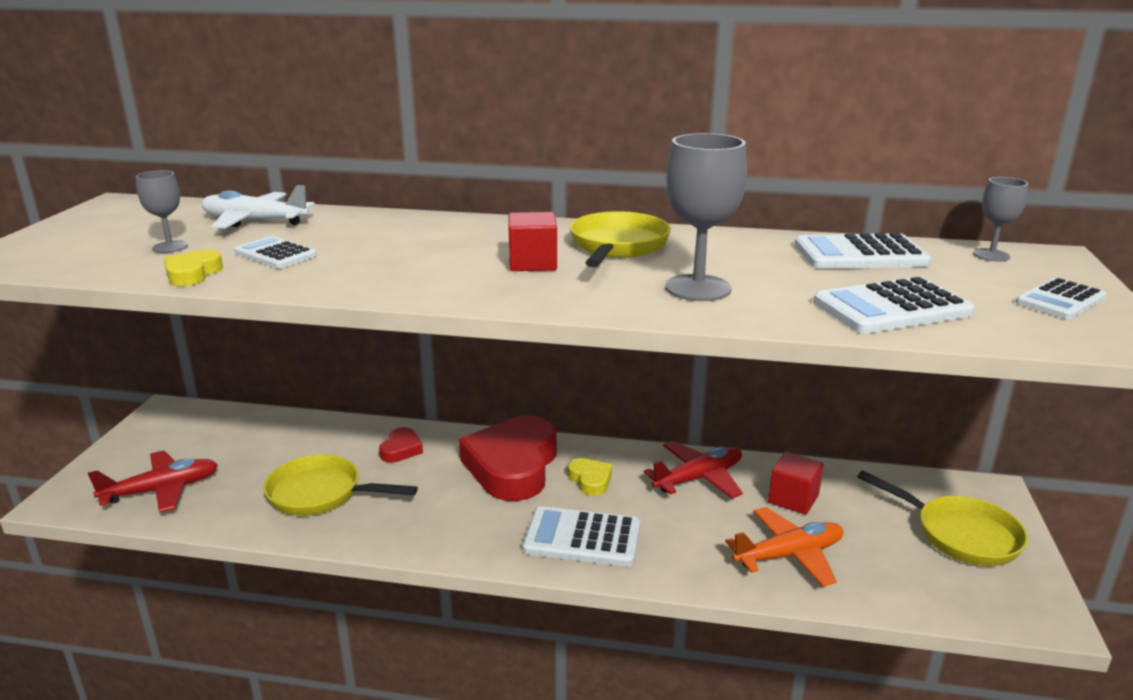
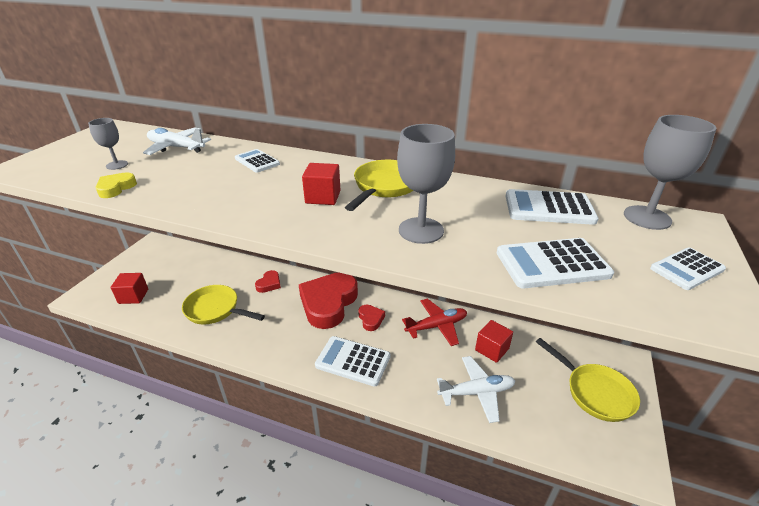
camera: 10 degrees right, 10 degrees up
(162, 490) = (133, 296): red plane -> red cube
(275, 254) = (172, 176): white calculator -> white calculator (257, 161)
(590, 480) = (371, 319): yellow heart -> red heart
(789, 555) = (477, 392): orange plane -> white plane
(991, 255) = (647, 217): grey goblet -> grey goblet, size x1.77

